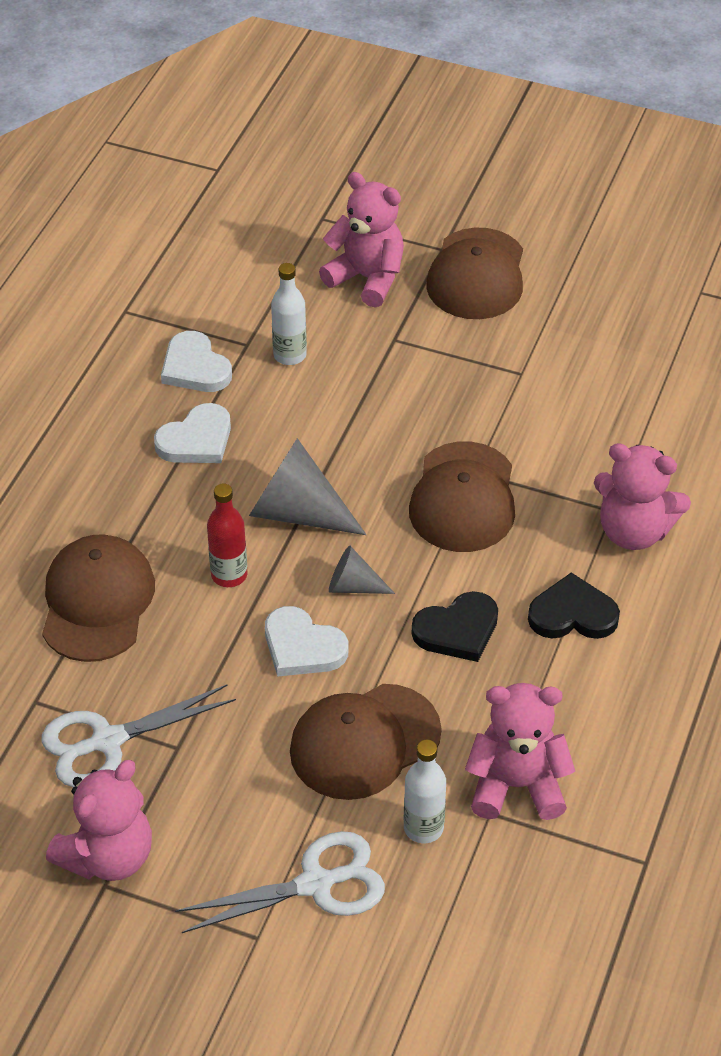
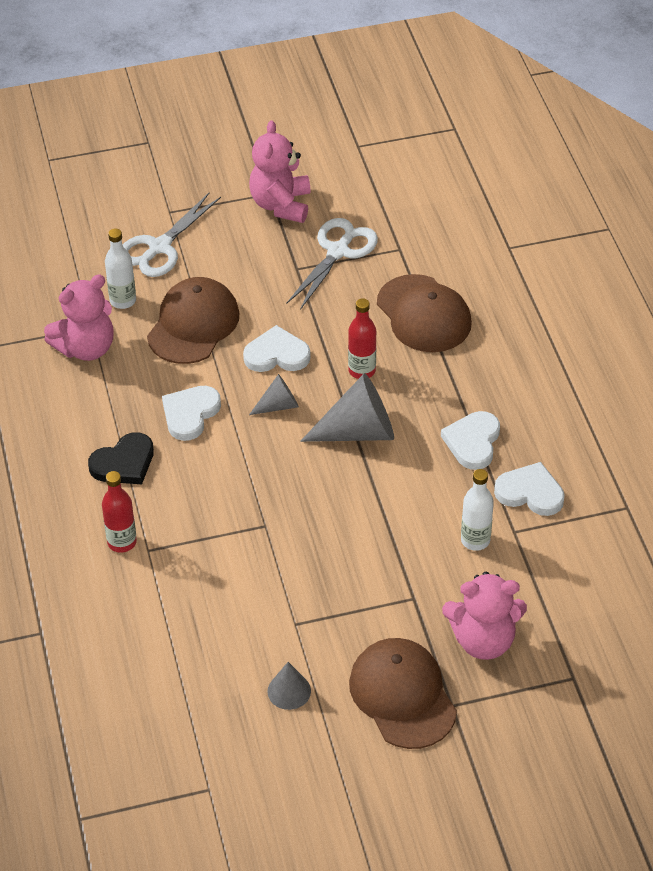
camera: 145 degrees right, 0 degrees up
(457, 630) = (190, 414): black heart -> white heart
(463, 498) = (257, 501): brown cap -> none
(572, 325) = (289, 691): none -> grey cone
(633, 531) = (122, 542): pink teddy bear -> red bottle

